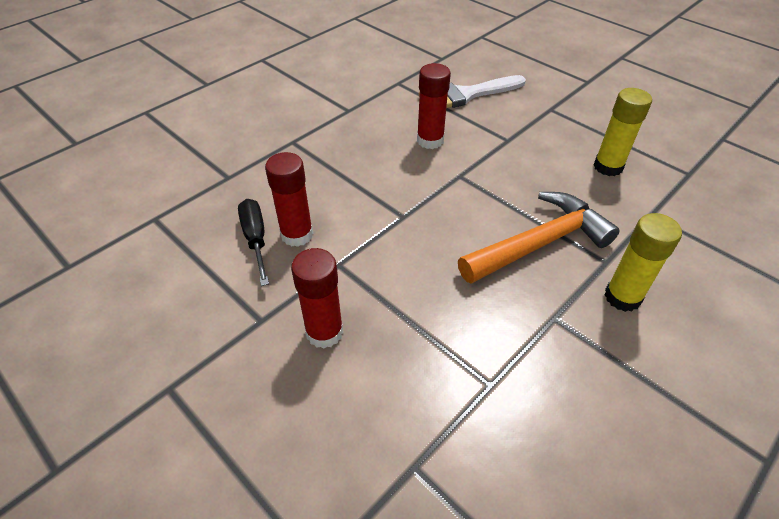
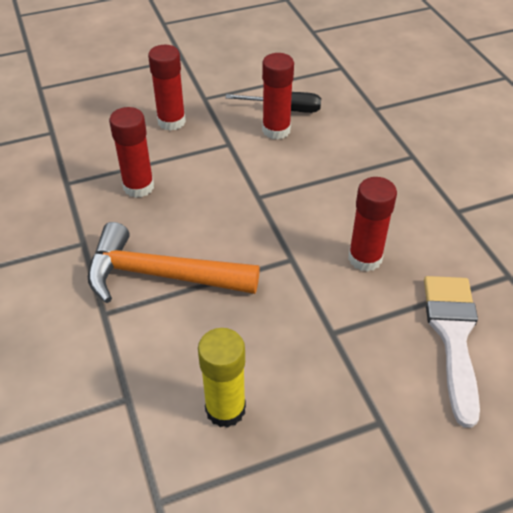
camera: 115 degrees right, 0 degrees up
(450, 310) = (138, 187): none -> red glue stick
(540, 243) = (160, 275): orange hammer -> orange hammer turned 105 degrees clockwise
(622, 297) = (61, 299): yellow glue stick -> none

